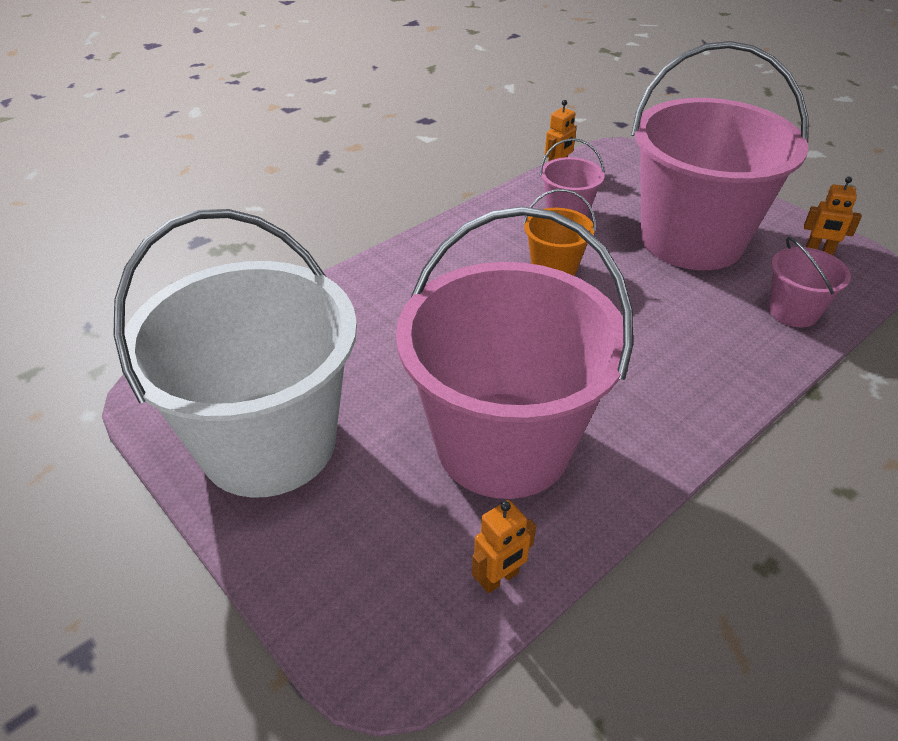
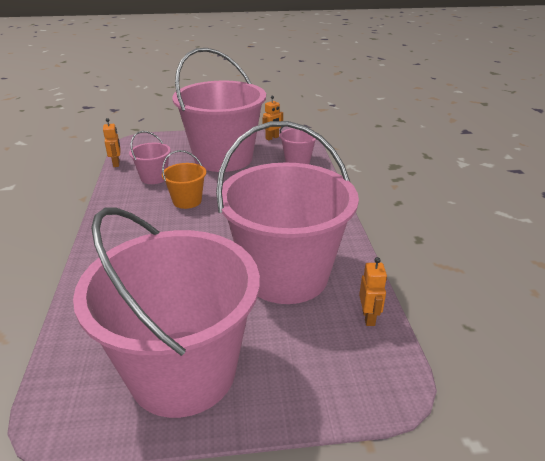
camera: 55 degrees left, 10 degrees down
(268, 443) = (183, 371): white bucket -> pink bucket

